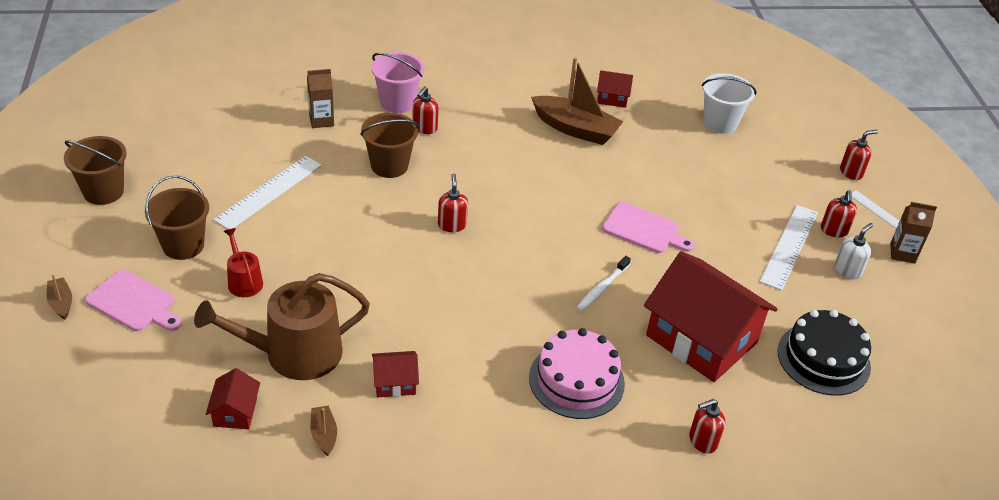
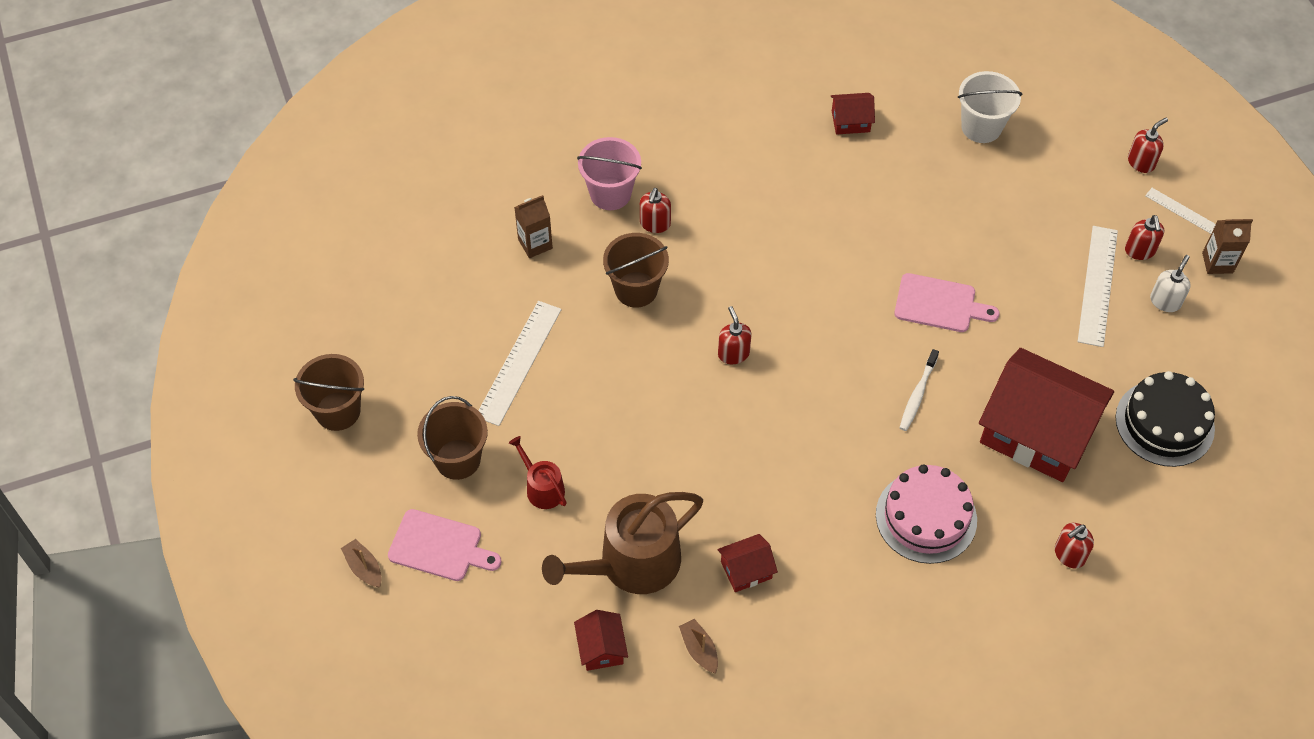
camera: 10 degrees left, 15 degrees up
(575, 129) = (823, 180): brown boat -> none

